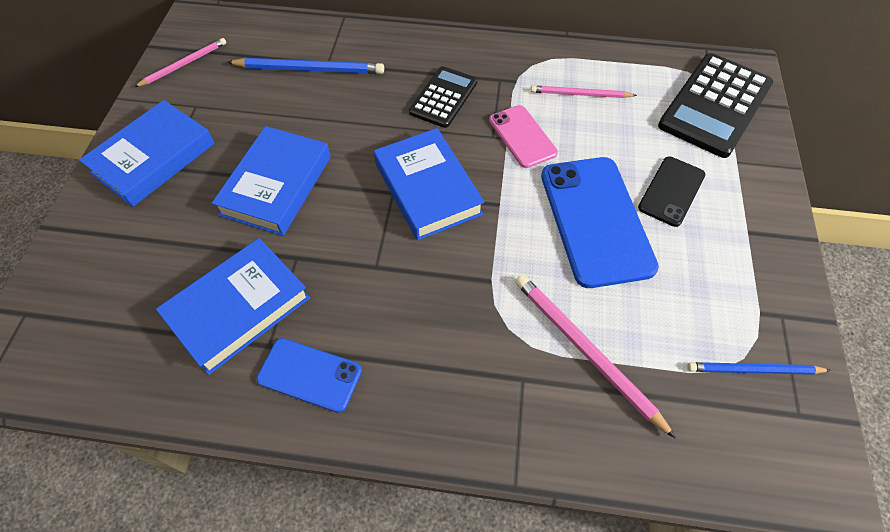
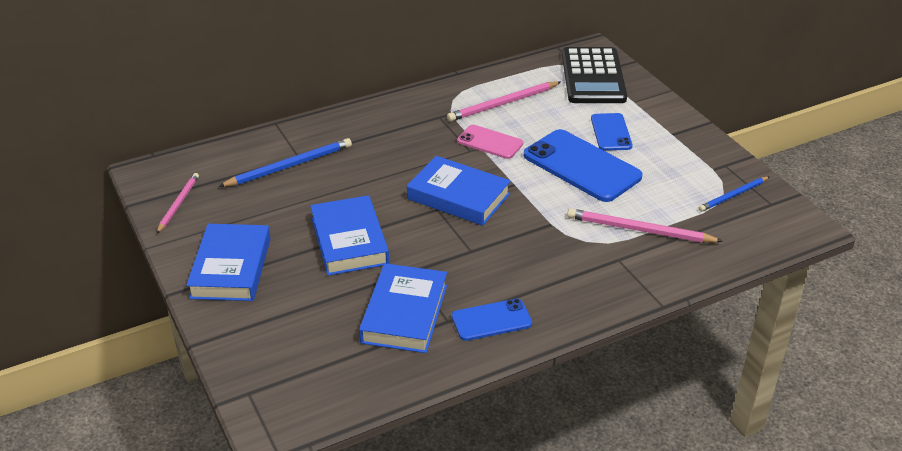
camera: 35 degrees left, 20 degrees down
(443, 97) = (411, 142): black calculator -> none
(580, 94) = (503, 104): pink pencil -> pink pencil, size x1.55
(671, 191) = (611, 132): black phone -> blue phone

